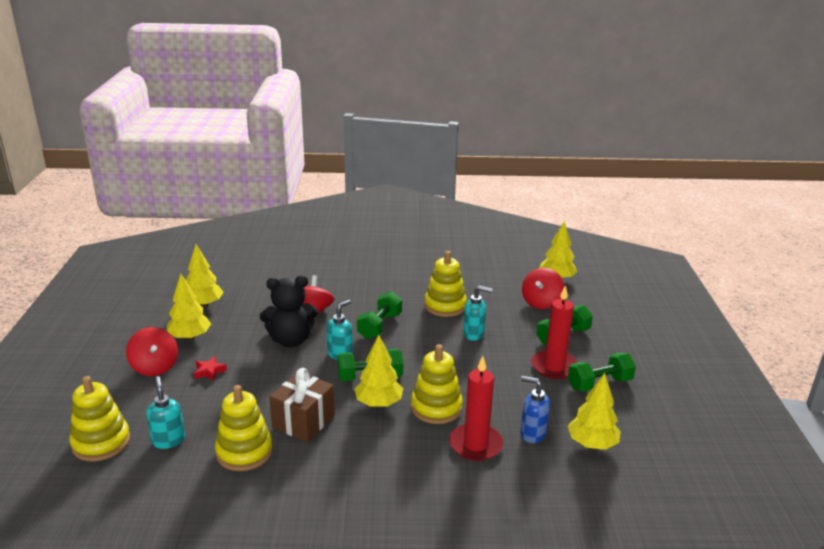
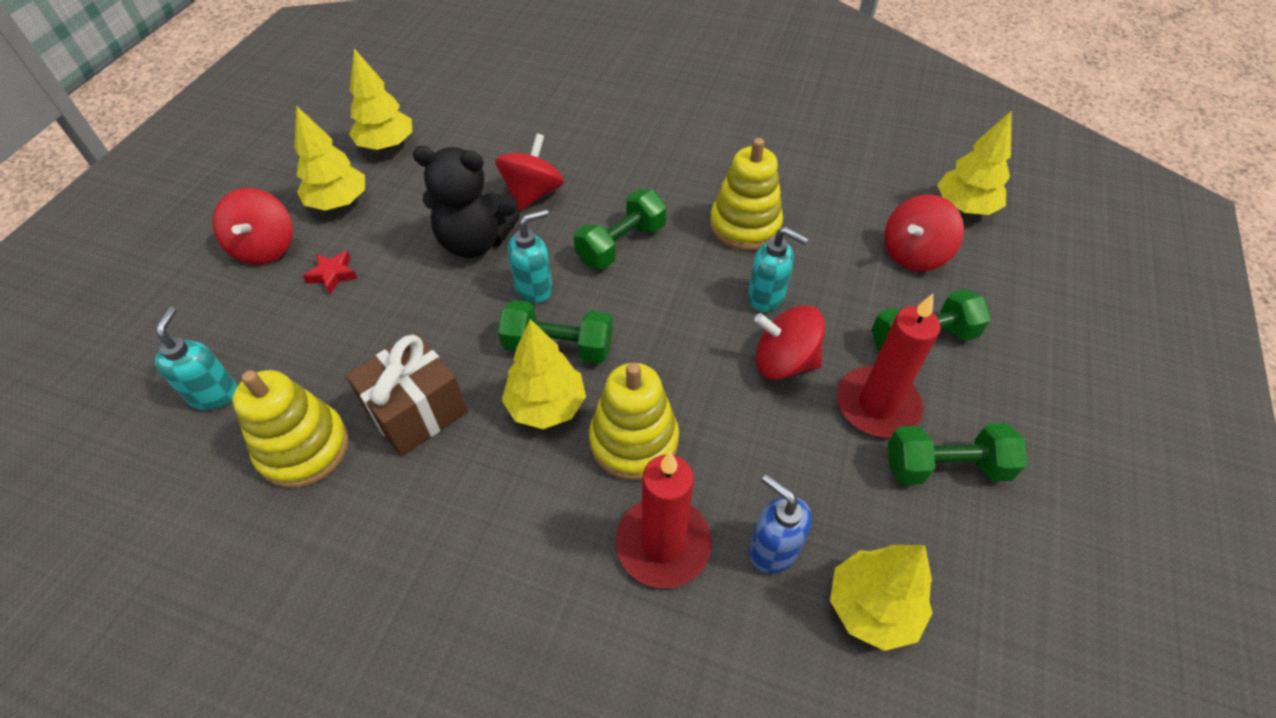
camera: 20 degrees right, 25 degrees up
(101, 442) = (128, 372): yellow stacking toy -> none
(497, 359) = (784, 362): none -> red spinning top

